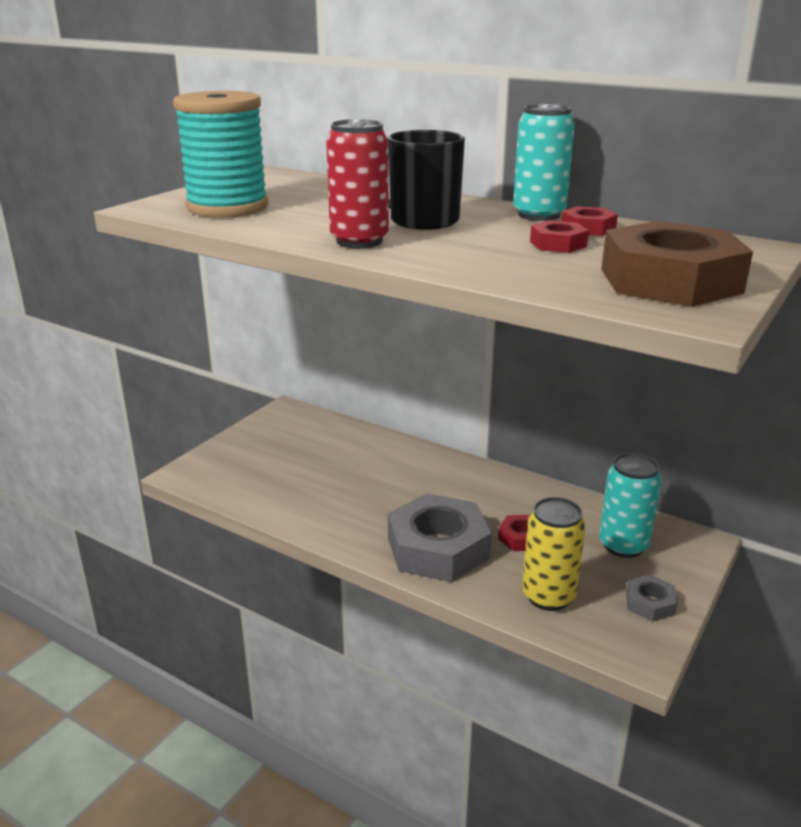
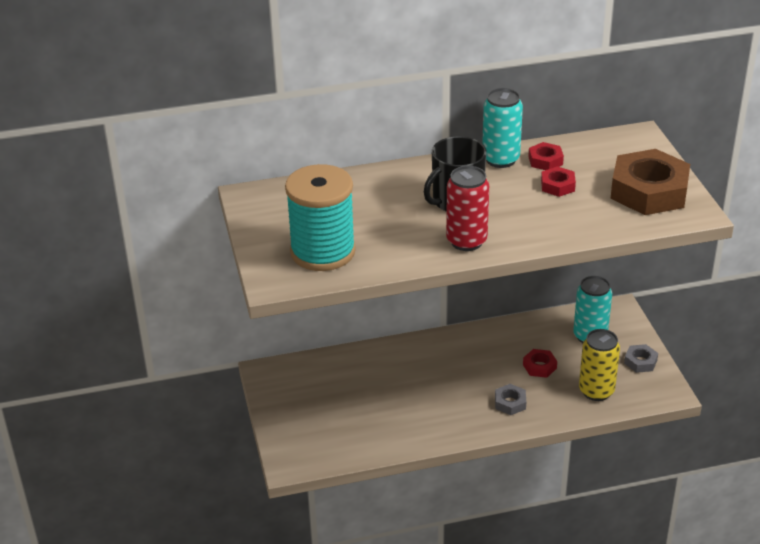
camera: 45 degrees left, 10 degrees up
(438, 548) = (510, 403): grey nut -> grey nut, size x0.45

